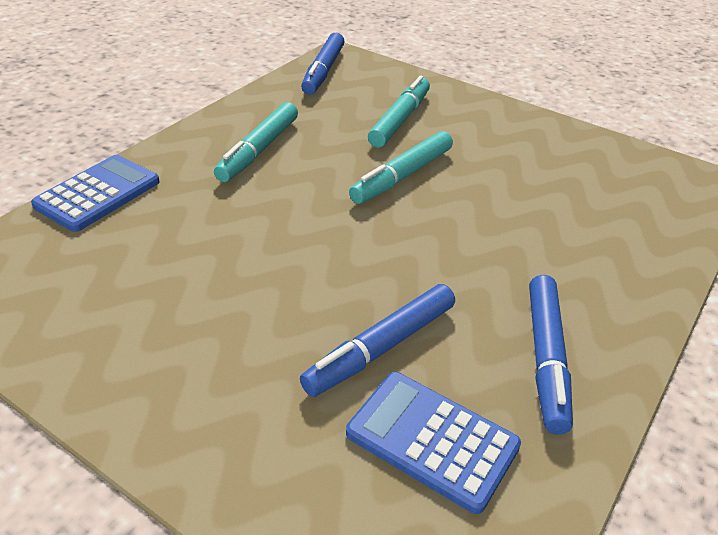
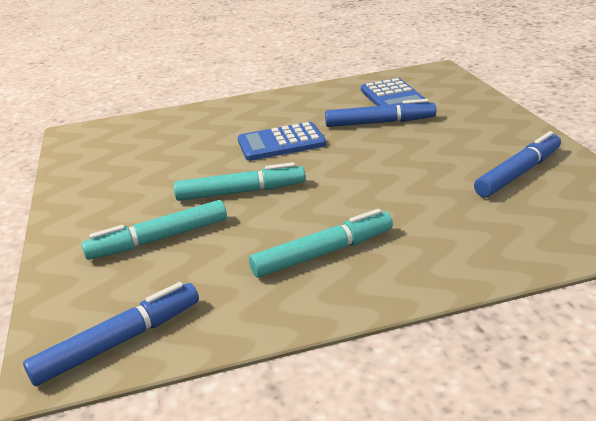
camera: 135 degrees left, 10 degrees down
(98, 194) = (509, 259): blue calculator -> blue calculator (281, 143)
(545, 358) = (309, 103): blue marker -> blue marker (518, 173)

